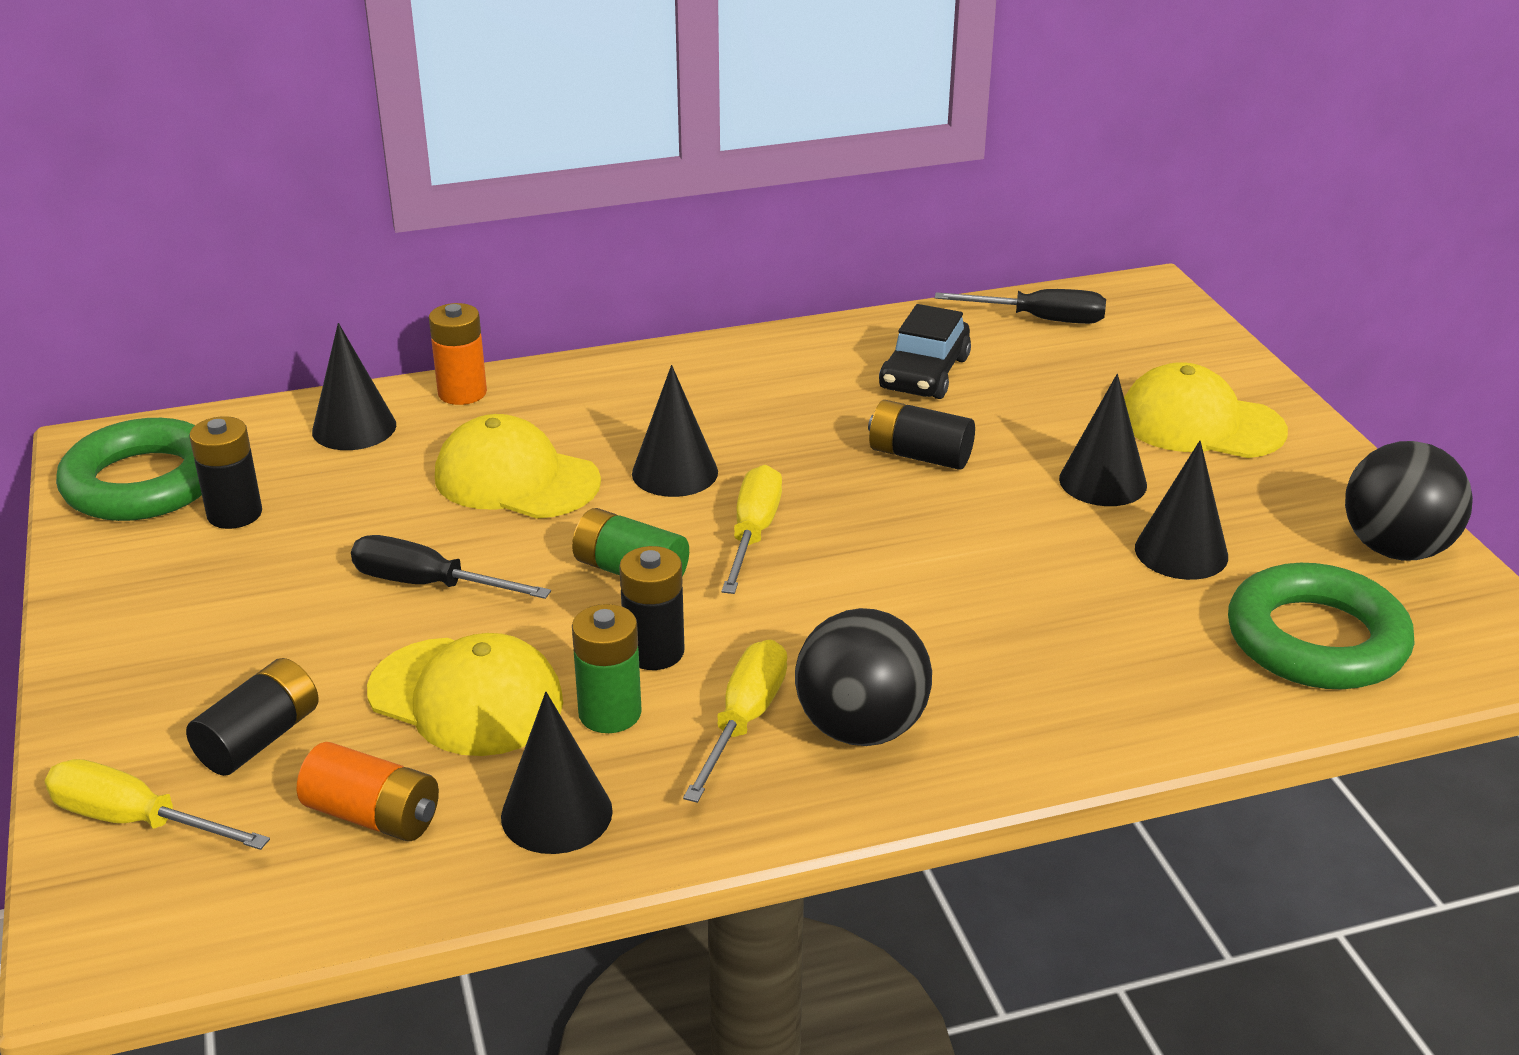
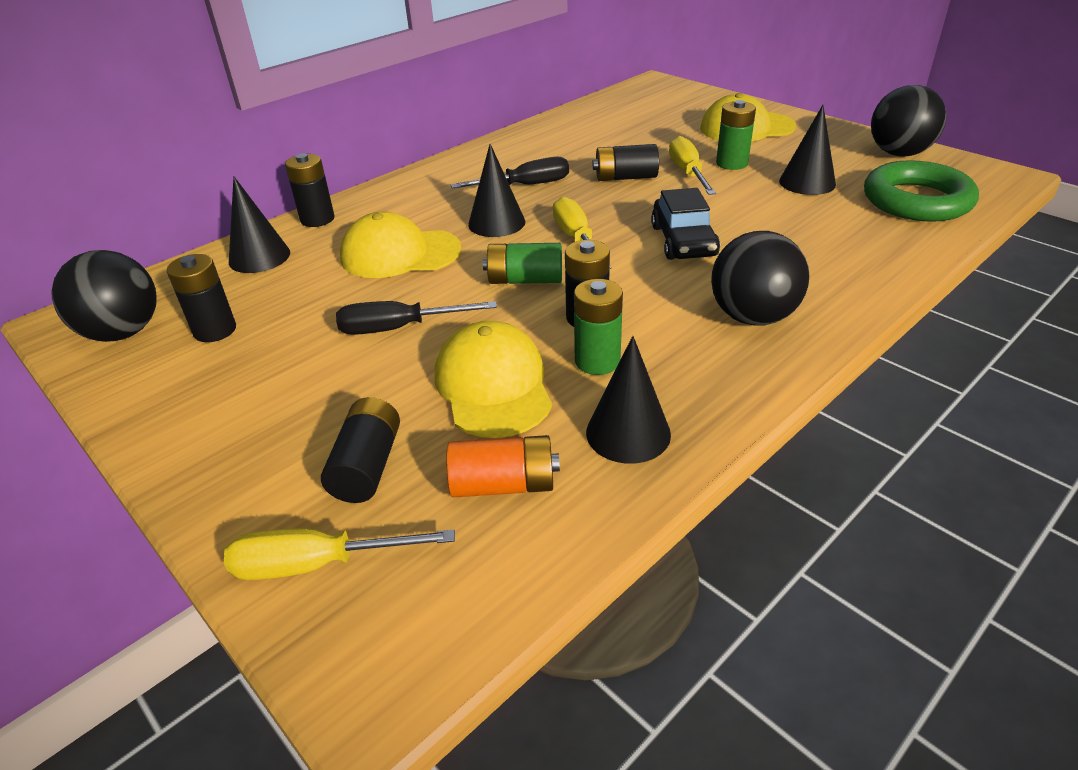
camera: 25 degrees left, 5 degrees up
(143, 483) = (123, 333): green ring -> black ball
(462, 393) = (317, 219): orange battery -> black battery
(466, 697) = (493, 385): yellow cap -> yellow cap turned 105 degrees counterclockwise
(744, 721) = (682, 336): yellow screwdriver -> yellow screwdriver (687, 173)
(924, 373) = (584, 141): black car -> black car (683, 241)
(1040, 319) = (616, 105): black screwdriver -> black screwdriver (525, 185)
(1102, 481) = (731, 163): black cone -> green battery

